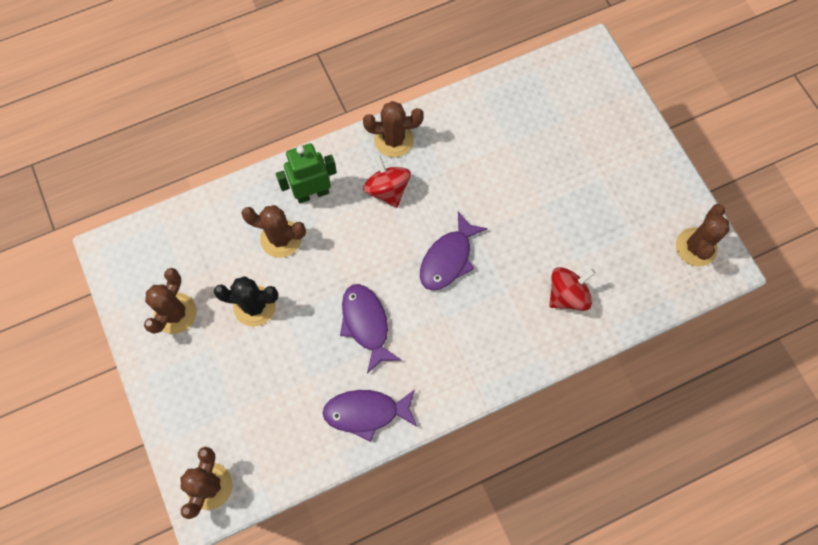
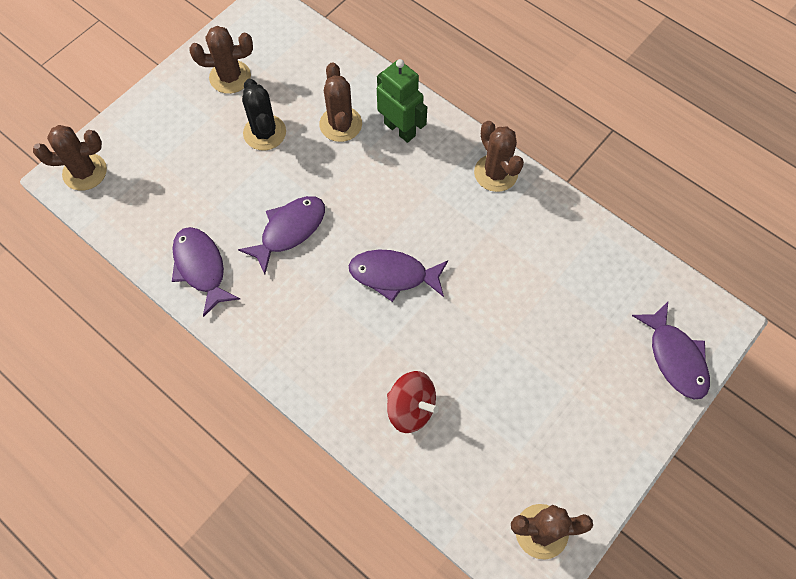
camera: 65 degrees right, 5 degrees down
(387, 190) = (438, 190): red spinning top -> none
(606, 95) = (675, 357): none -> purple fish

